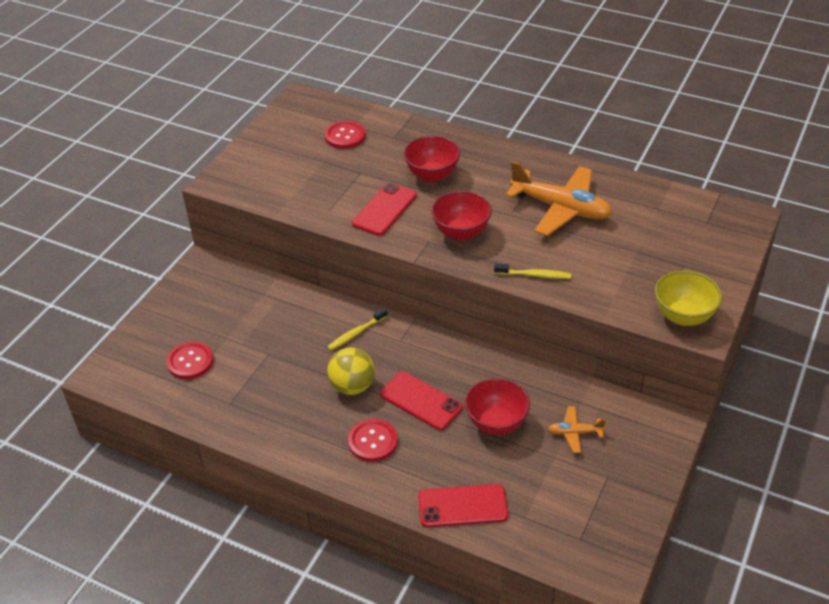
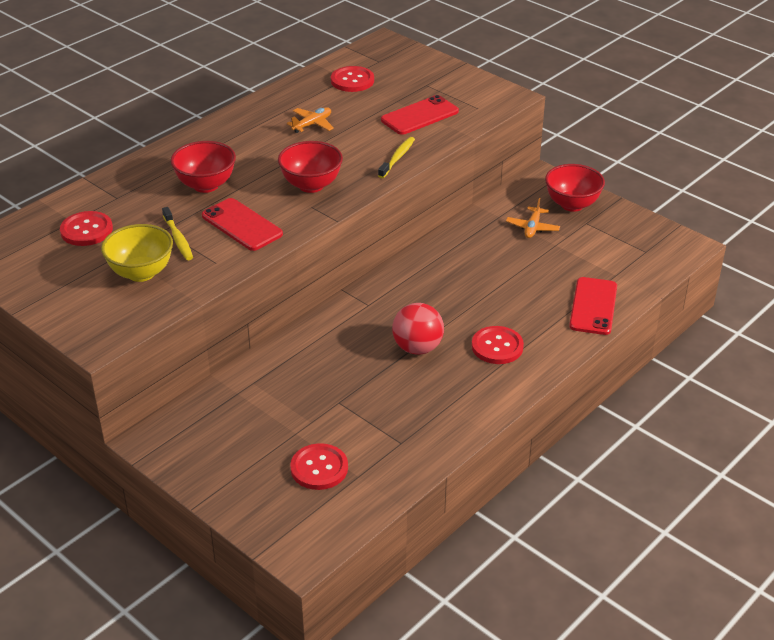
camera: 75 degrees left, 5 degrees down
(352, 386) = (417, 348): yellow ball -> red ball
(356, 333) = (342, 332): yellow toothbrush -> yellow toothbrush (178, 238)
(421, 401) = (457, 307): red phone -> red phone (420, 116)
(496, 423) = (504, 267): red bowl -> red bowl (572, 204)
(560, 208) = (312, 124): orange plane -> orange plane, size x0.46
(656, 214) = (352, 80): none -> red button
(683, 316) = (488, 100): yellow bowl -> yellow bowl (141, 273)

